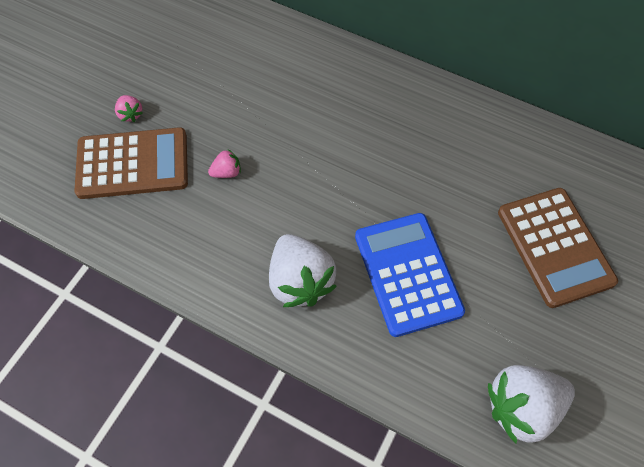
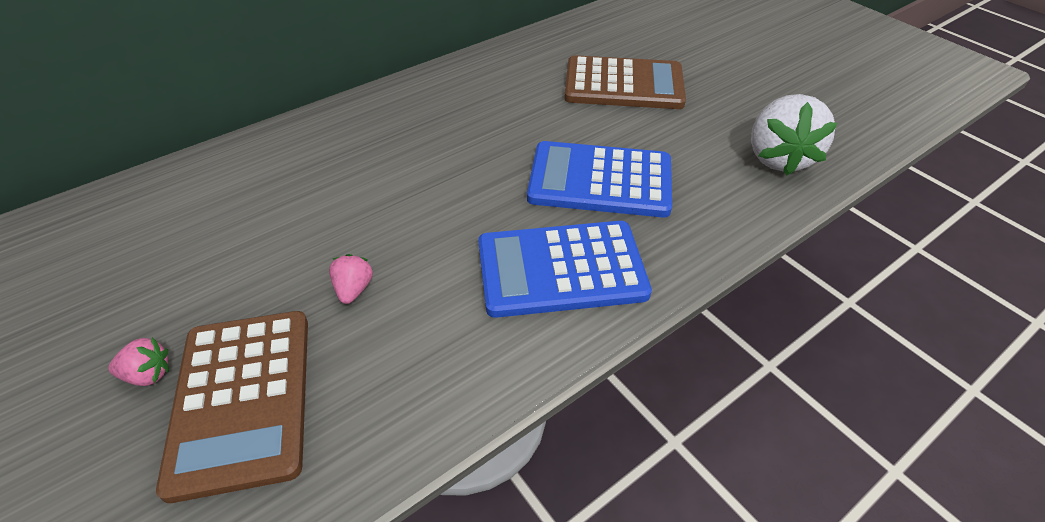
camera: 65 degrees left, 15 degrees down
(133, 164) = (242, 399): brown calculator -> brown calculator turned 150 degrees clockwise
(300, 281) = (561, 269): white strawberry -> blue calculator

